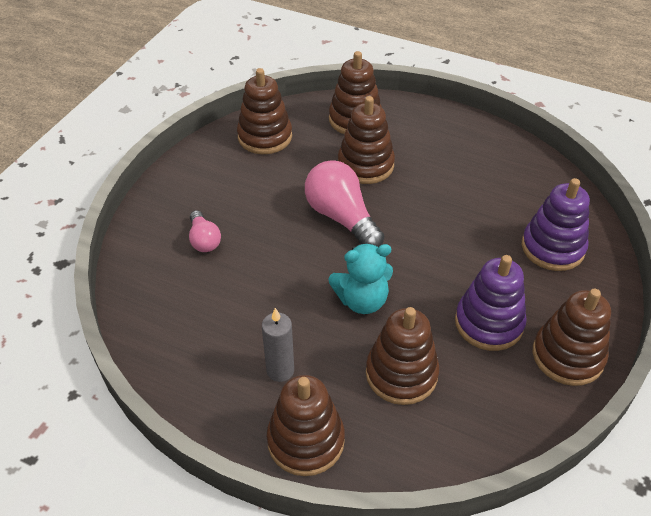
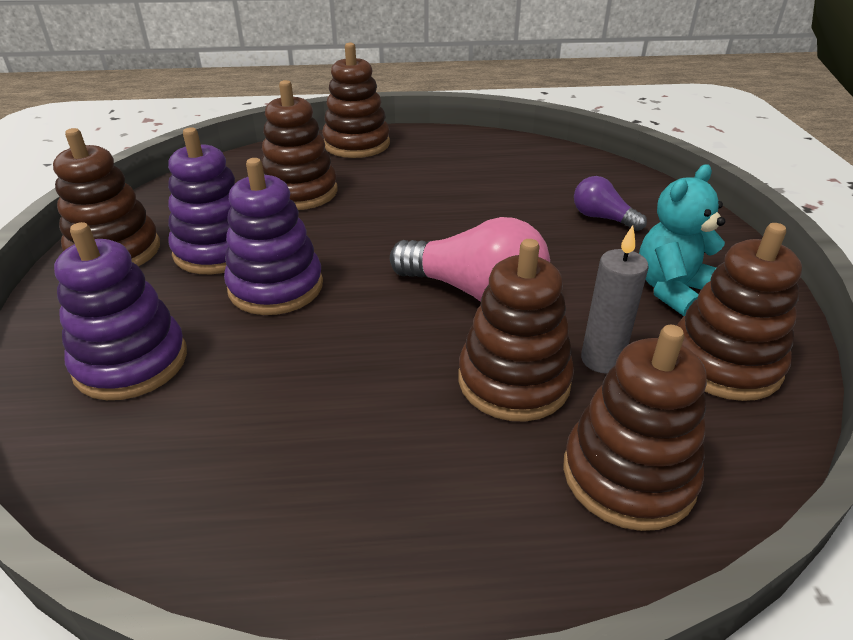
camera: 150 degrees right, 10 degrees down
(204, 240) = (602, 218): pink light bulb -> purple light bulb
(280, 370) = (413, 166): grey candle -> grey candle (601, 360)
(362, 300) = (377, 226): turquoise teddy bear -> turquoise teddy bear (673, 290)
(458, 270) = (276, 287): none -> purple stacking toy

